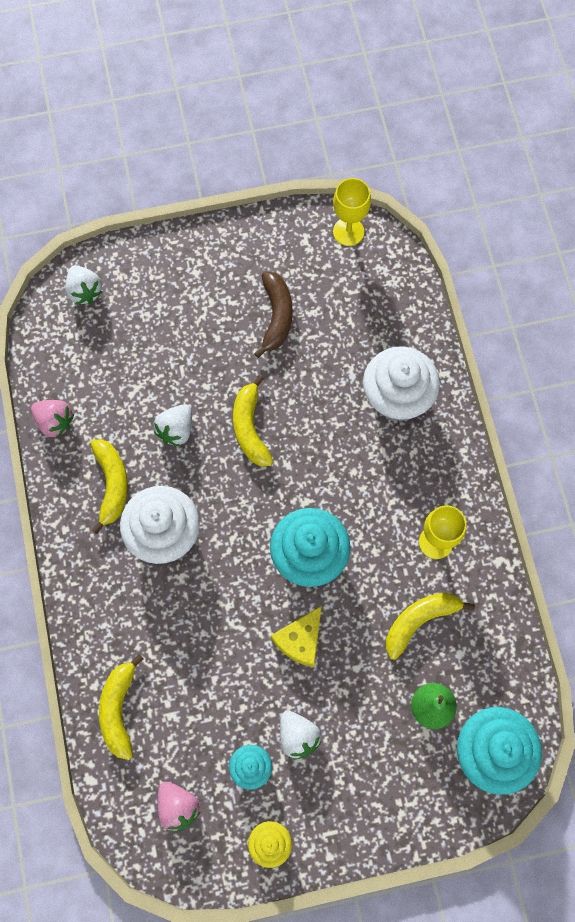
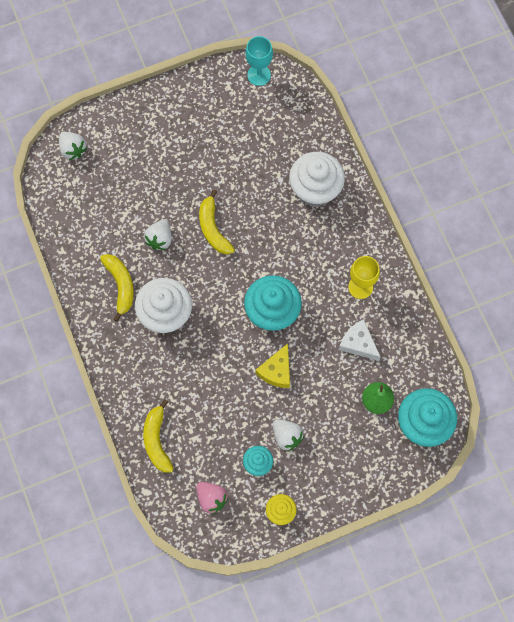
camera: 10 degrees left, 0 degrees up
(55, 422) = (70, 248): pink strawberry -> none
(276, 316) = (217, 145): brown banana -> none
(348, 231) = (259, 75): yellow goblet -> turquoise goblet
(419, 621) = (358, 343): yellow banana -> white cheese

